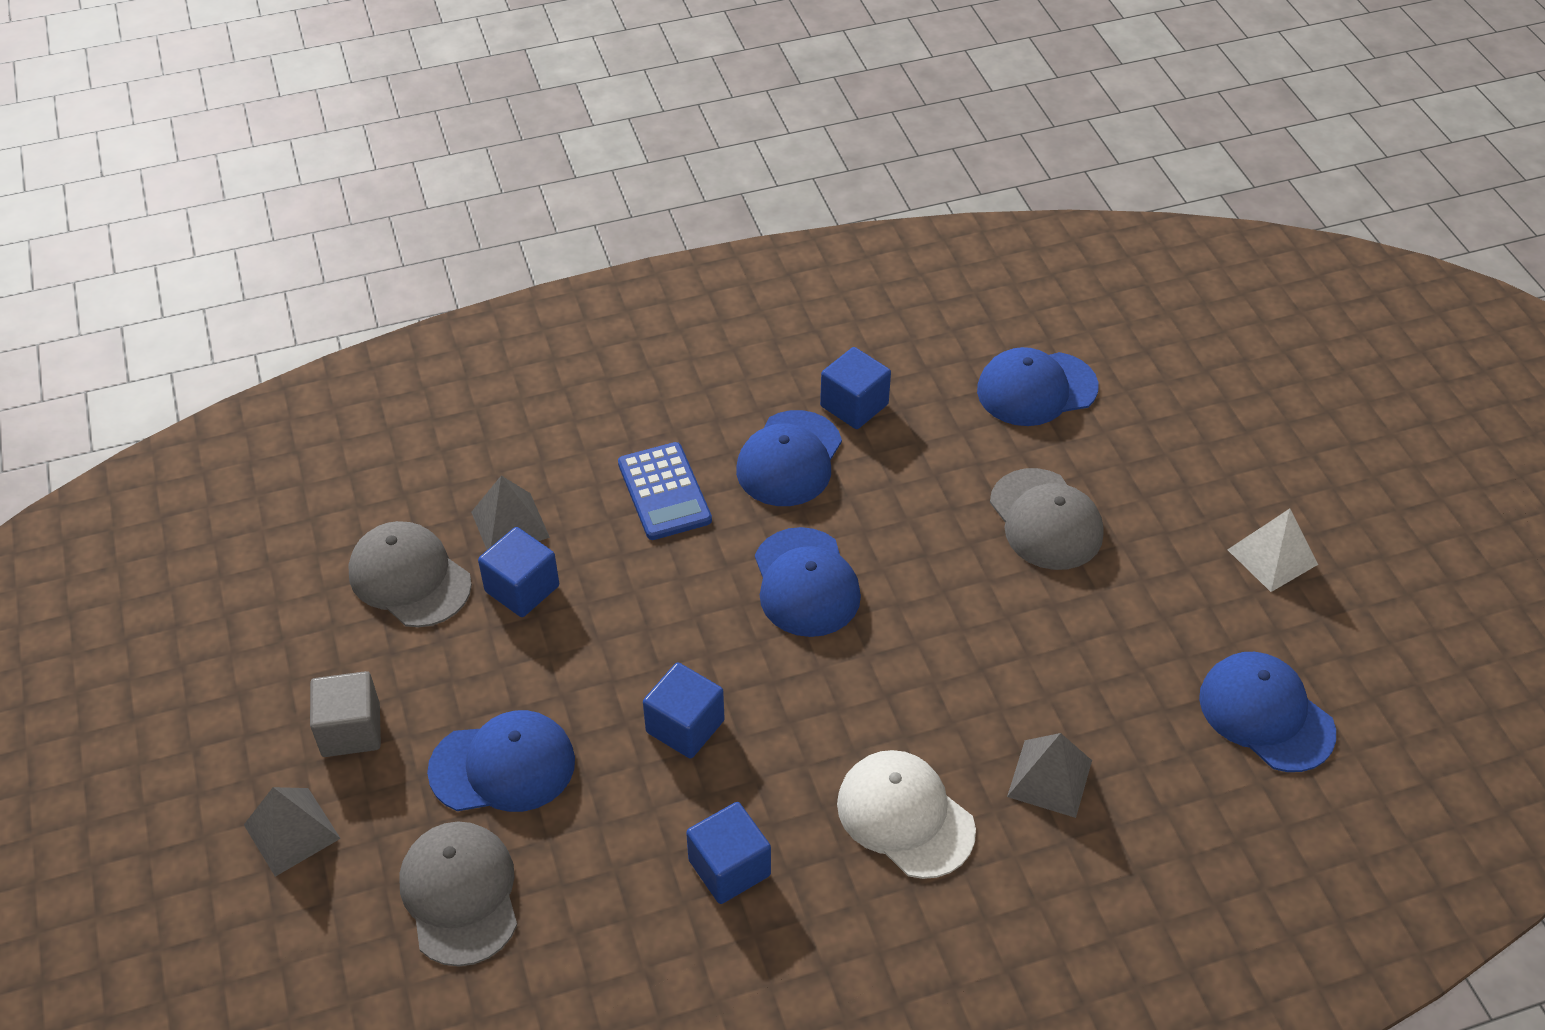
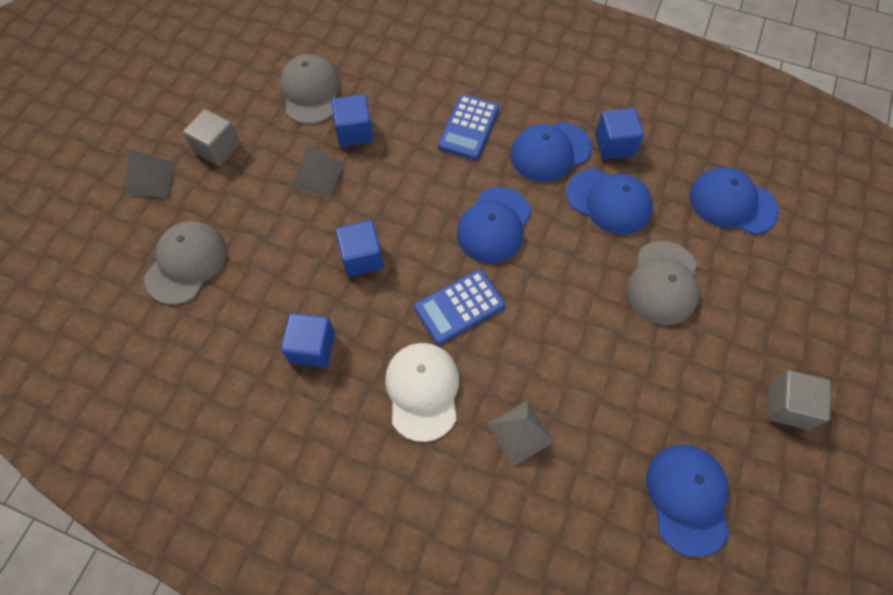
camera: 40 degrees right, 15 degrees up
(503, 766) = (263, 214): blue cap -> blue cap (609, 201)
(510, 524) = (380, 95): grey pyramid -> grey pyramid (318, 175)
(855, 698) = (459, 306): none -> blue calculator
(1272, 557) = (787, 405): white pyramid -> grey cube

